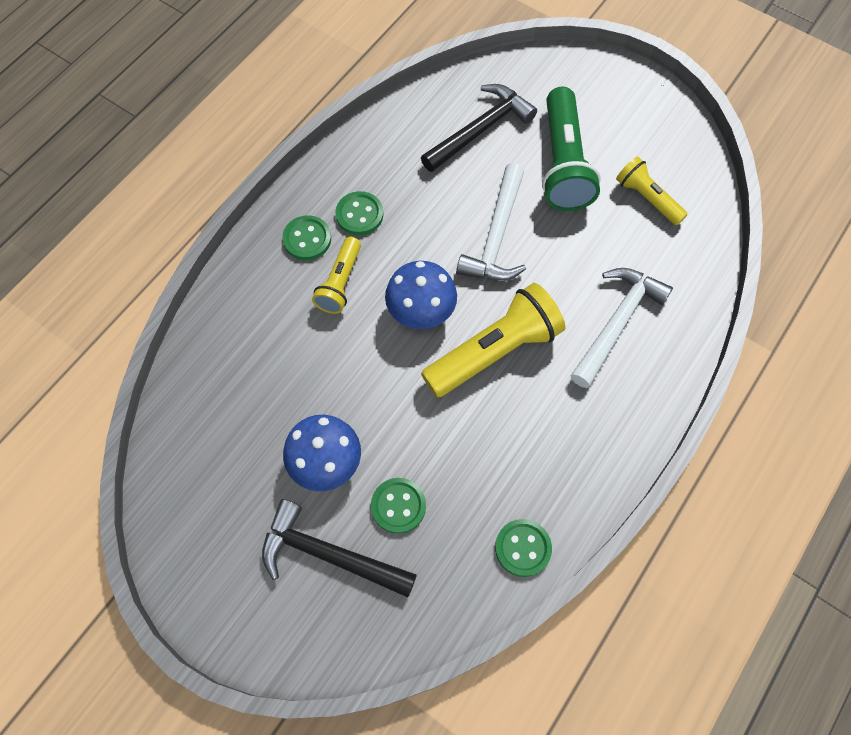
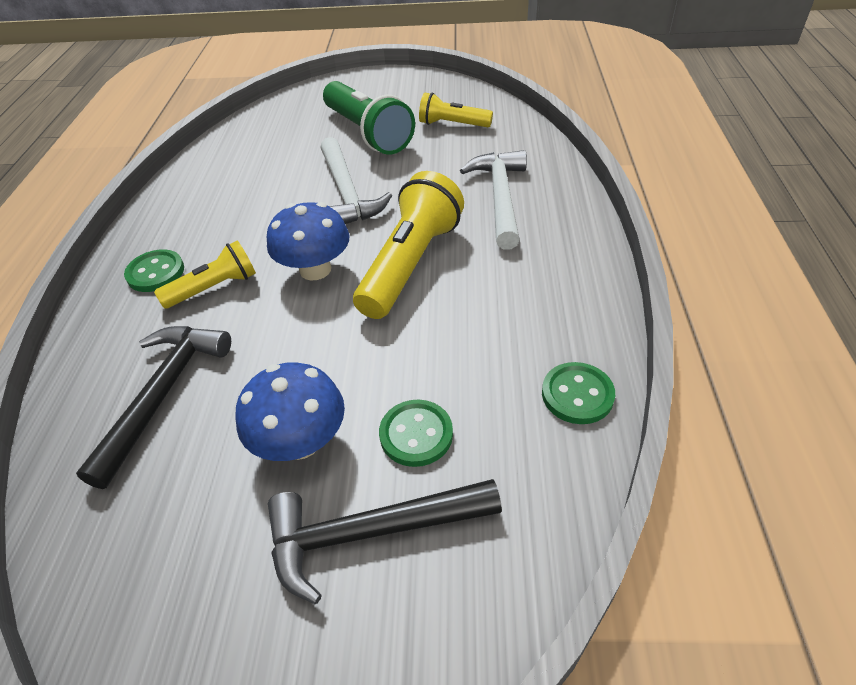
camera: 30 degrees left, 20 degrees down
(340, 283) = (214, 287): yellow flashlight -> yellow flashlight turned 105 degrees counterclockwise
(359, 214) = (202, 234): green button -> none
(480, 130) = (279, 142): black hammer -> black hammer (162, 395)

